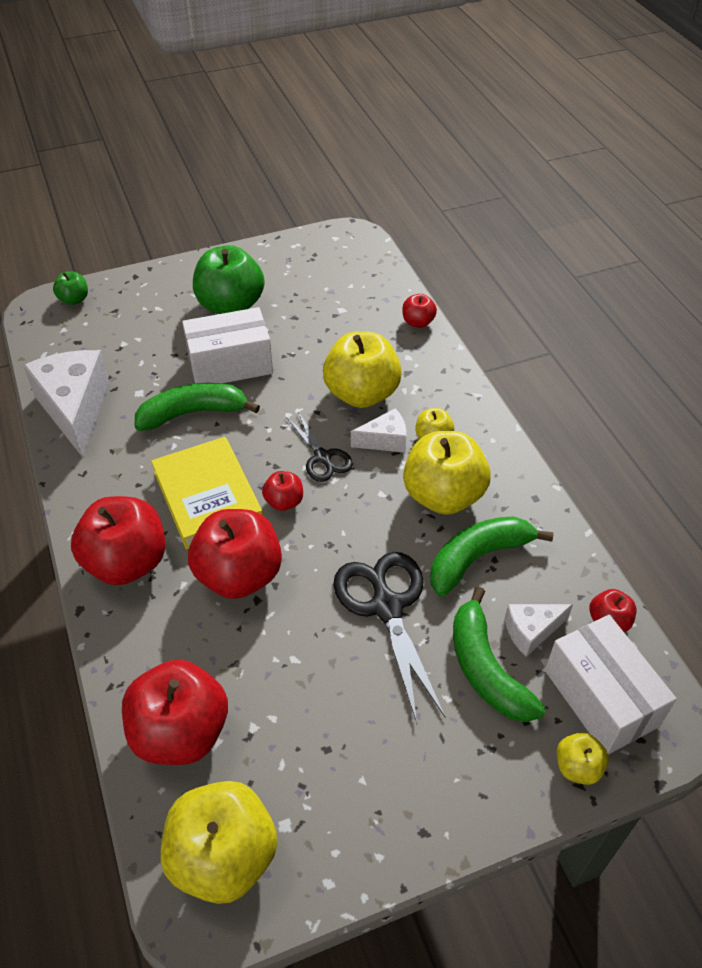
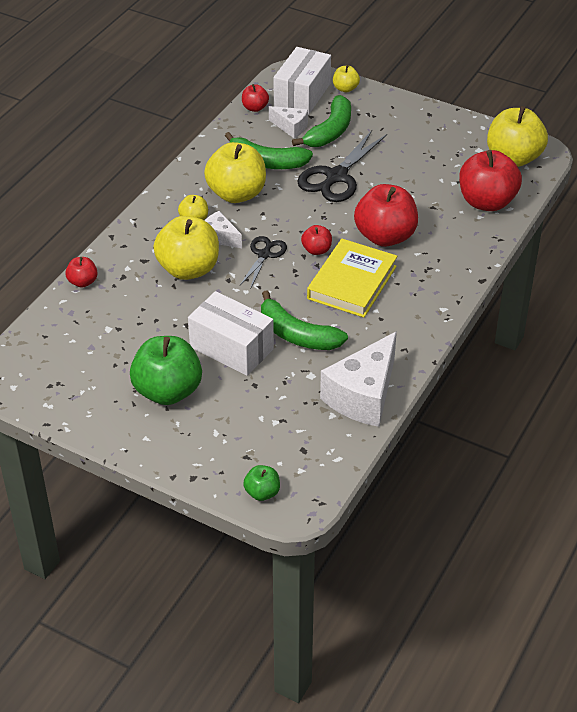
camera: 130 degrees left, 5 degrees down
(127, 562) = (433, 283): red apple -> none

